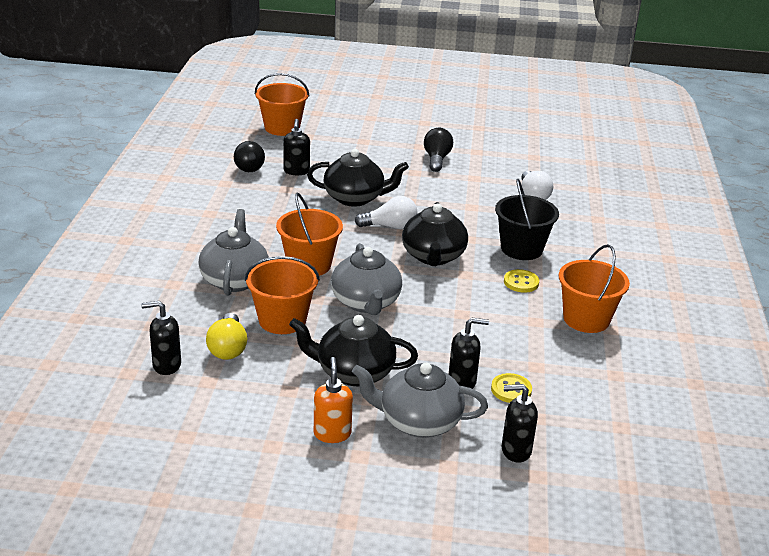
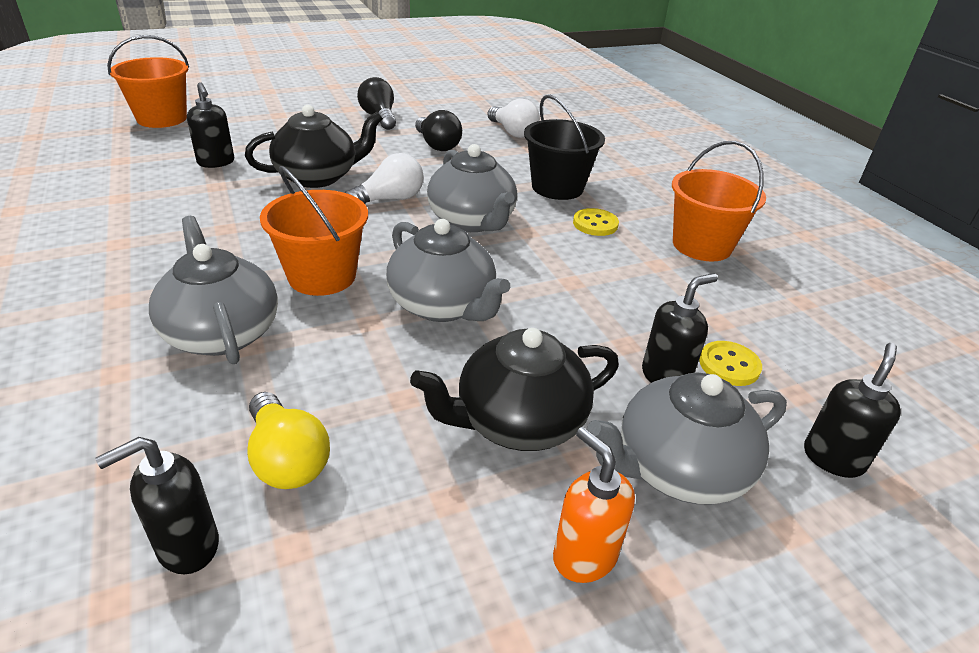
camera: 30 degrees left, 5 degrees up
(250, 166) = (145, 169): black light bulb -> black light bulb (437, 145)
(282, 320) = (344, 373): orange bucket -> none
(433, 256) = (472, 221): black teapot -> grey teapot
(515, 450) = (833, 458): black soap dispenser -> black soap dispenser turned 150 degrees clockwise

